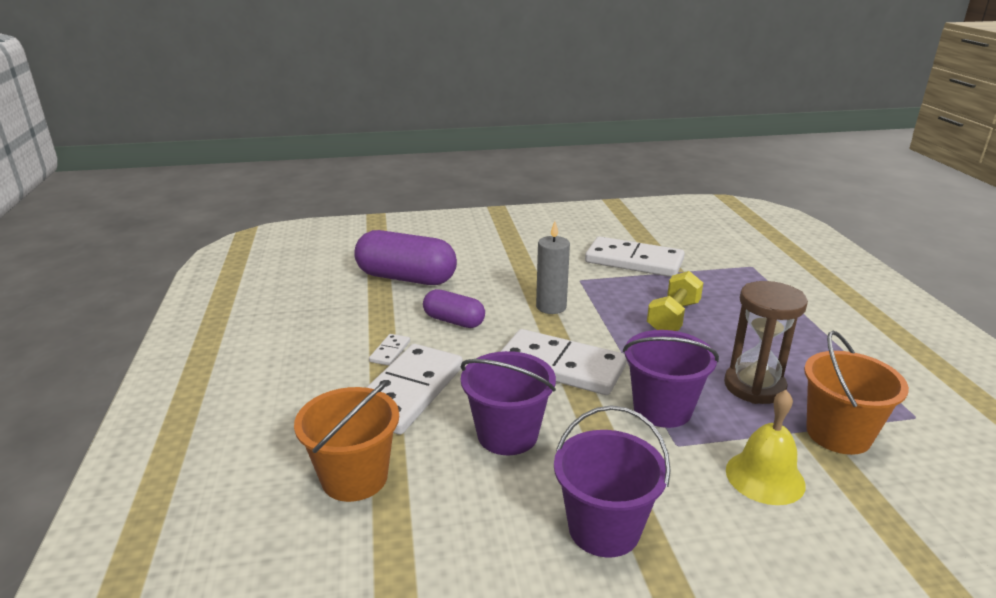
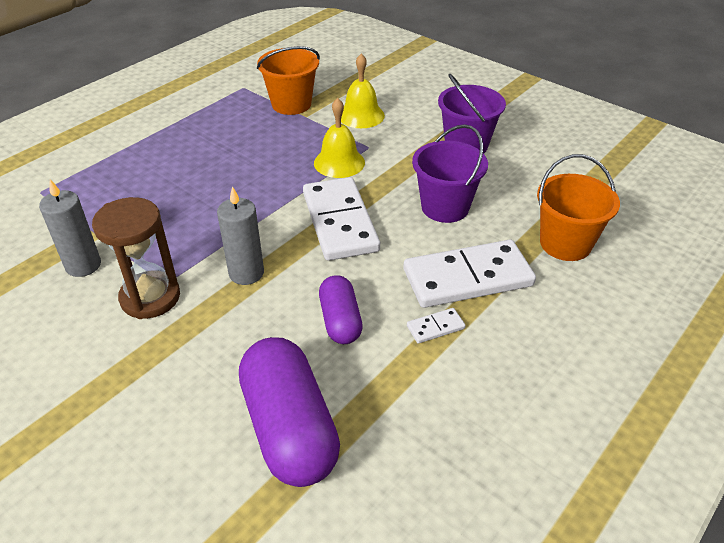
camera: 130 degrees left, 15 degrees up
(634, 261) = (83, 265): white domino -> grey candle
(662, 409) = (339, 162): purple bucket -> yellow bell
(673, 317) = (198, 199): yellow dumbbell -> none
(754, 386) = (269, 139): brown hourglass -> brown hourglass (150, 297)

